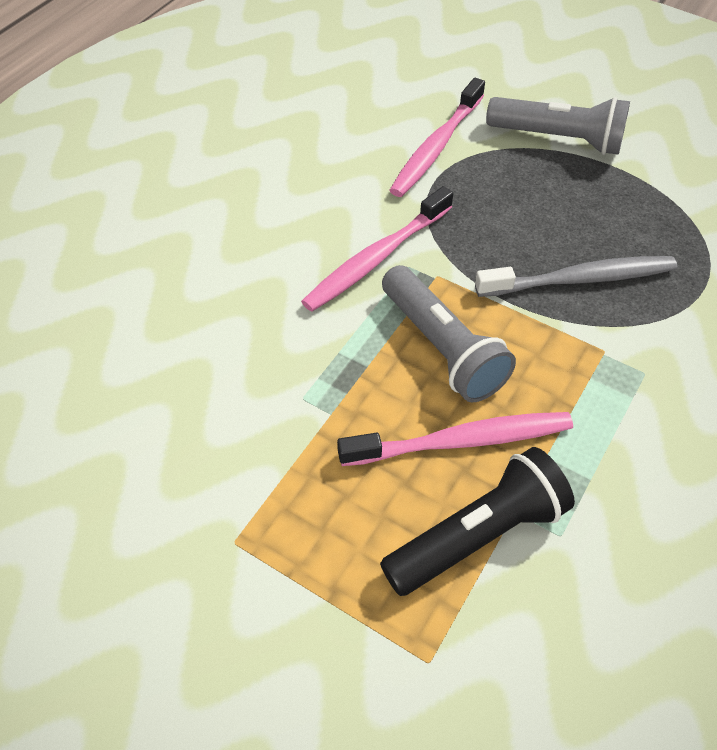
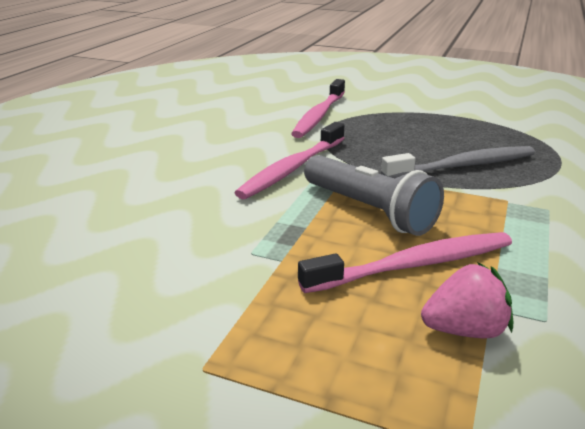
camera: 10 degrees left, 25 degrees down
(477, 535) = (464, 330): black flashlight -> pink strawberry
(558, 139) = (407, 107): grey flashlight -> none

